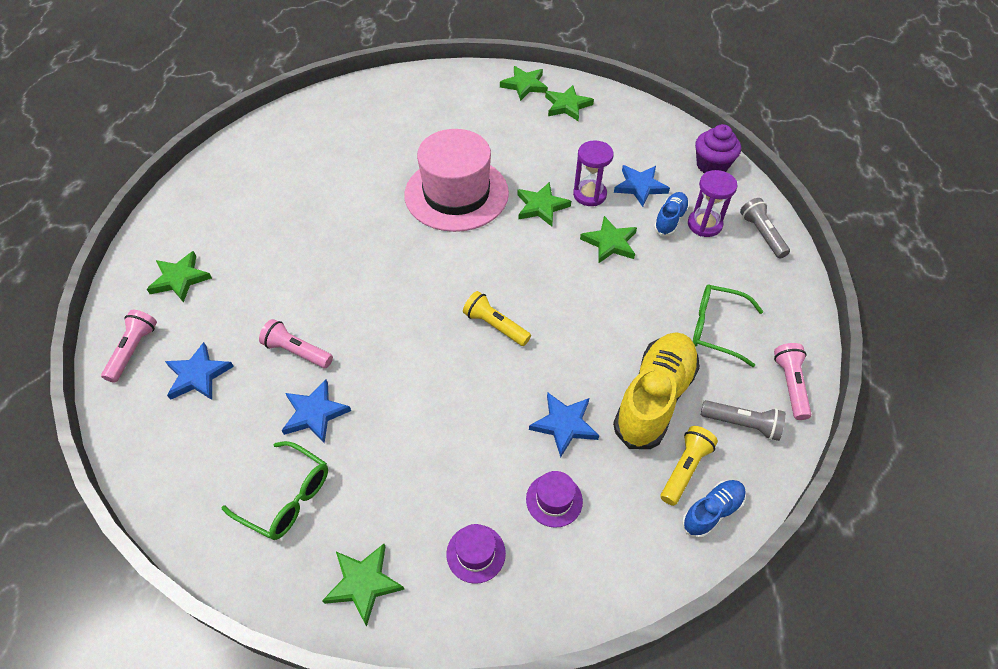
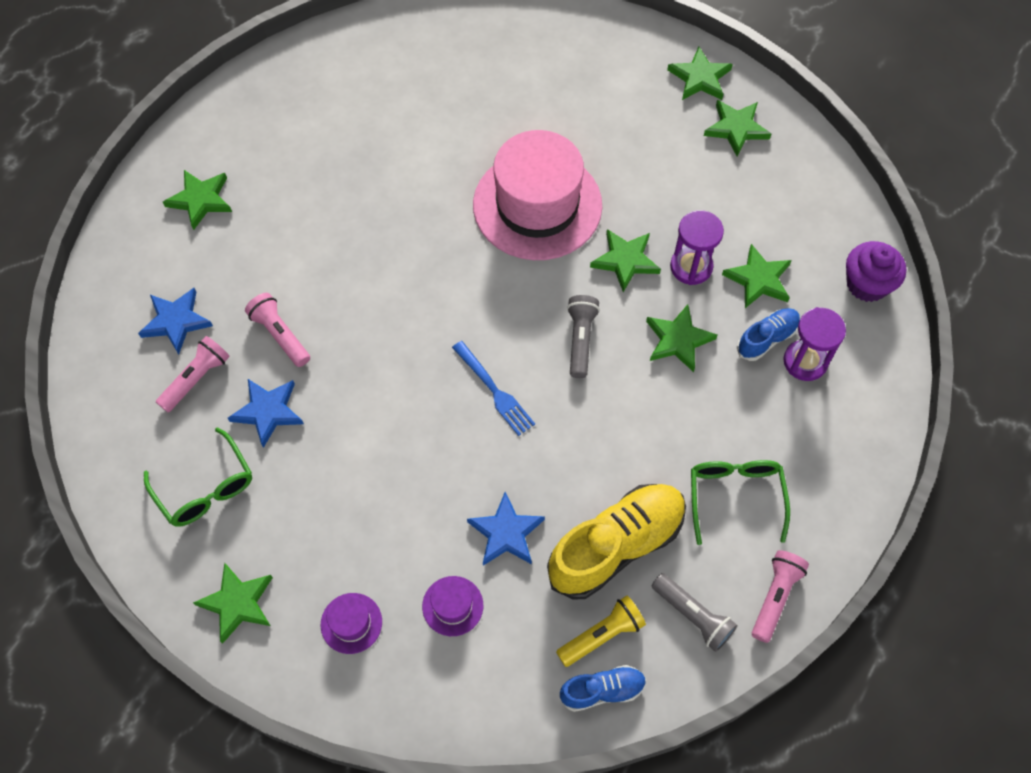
camera: 25 degrees right, 10 degrees up
(133, 350) = (126, 267): pink flashlight -> pink flashlight (196, 379)
(495, 326) = (494, 390): yellow flashlight -> blue fork
(640, 186) = (758, 279): blue star -> green star
(716, 329) = (735, 497): green glasses -> green glasses turned 45 degrees clockwise
(762, 234) = (867, 402): grey flashlight -> grey flashlight (580, 340)

